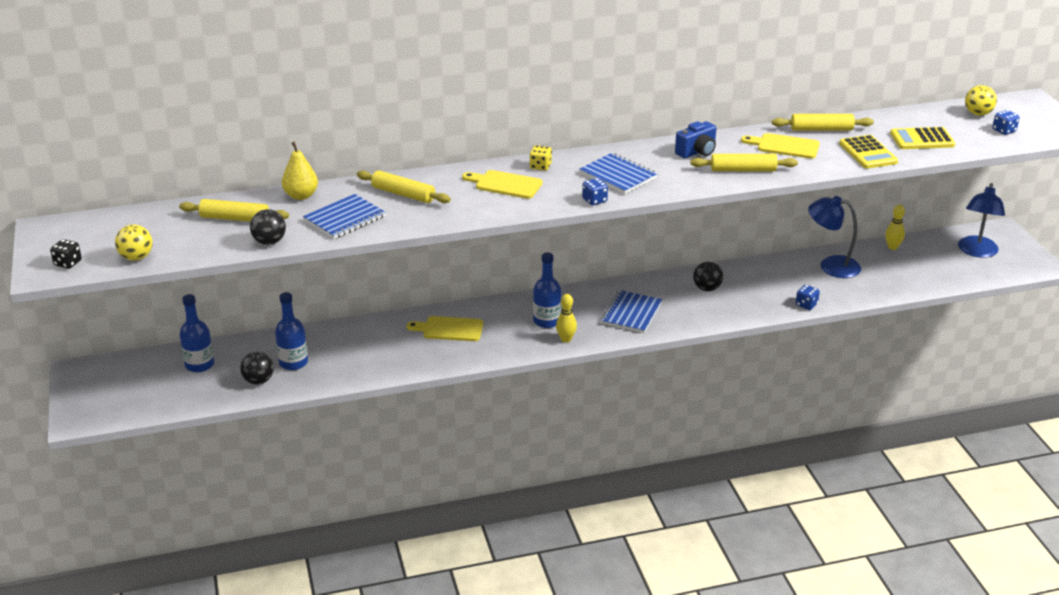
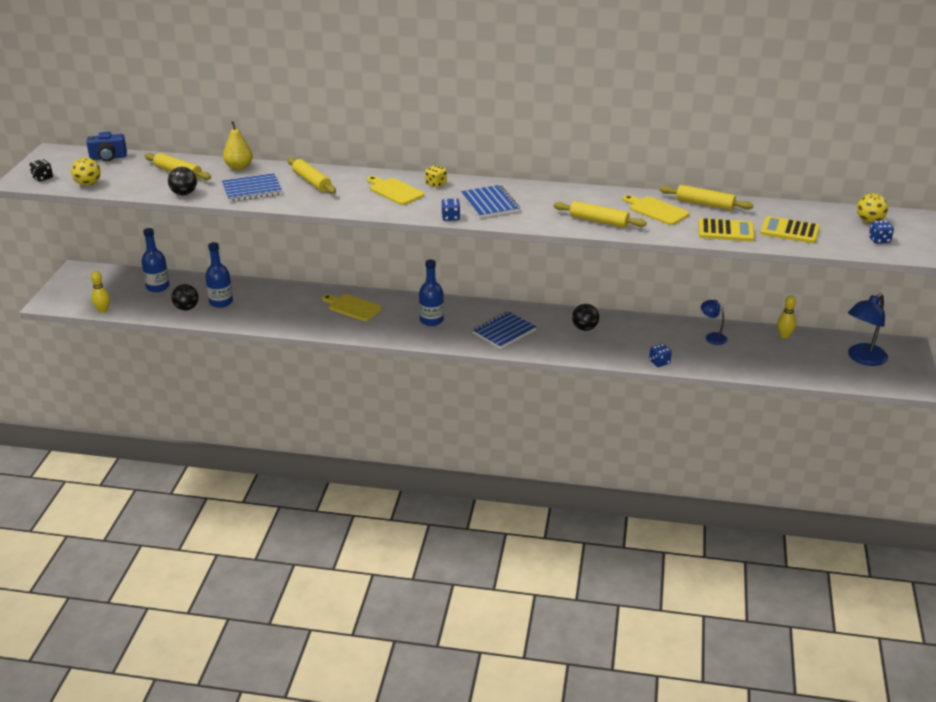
camera: 25 degrees right, 0 degrees up
(566, 339) = (434, 337): yellow bowling pin -> yellow bowling pin (103, 310)
(697, 152) = (575, 199): blue camera -> blue camera (108, 158)
(831, 265) = (712, 337): blue lamp -> blue lamp, size x0.57
(868, 153) = (726, 231): yellow calculator -> yellow calculator turned 90 degrees counterclockwise

